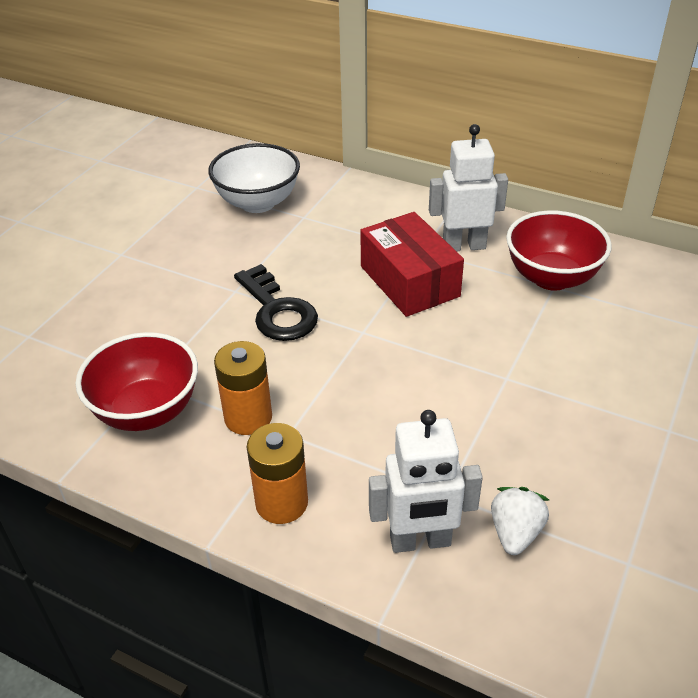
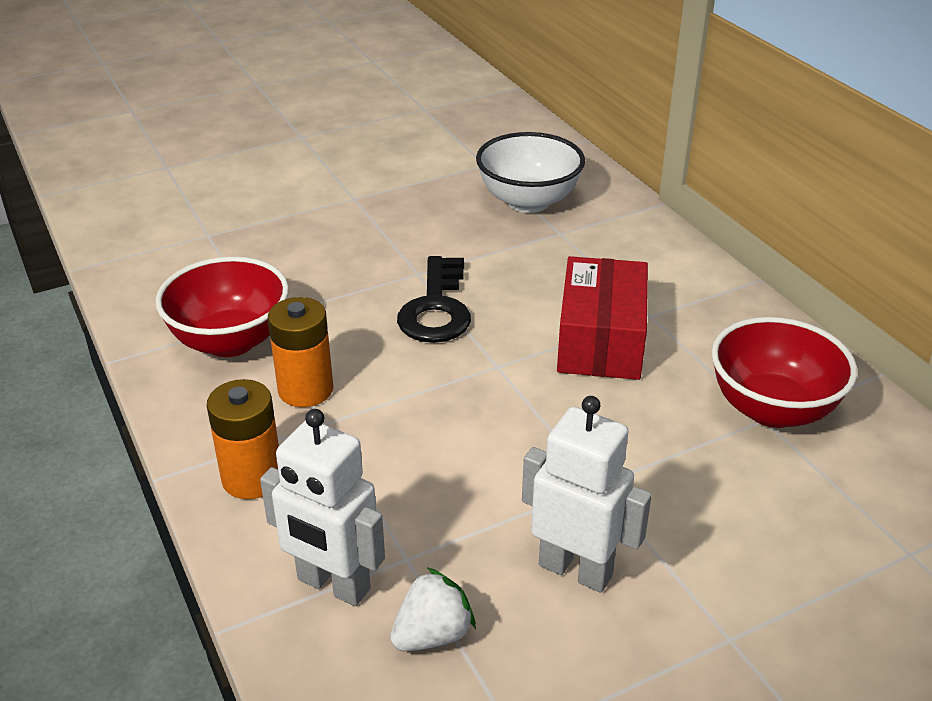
camera: 35 degrees right, 5 degrees down
(463, 246) = (703, 331): white robot -> white robot (575, 570)

